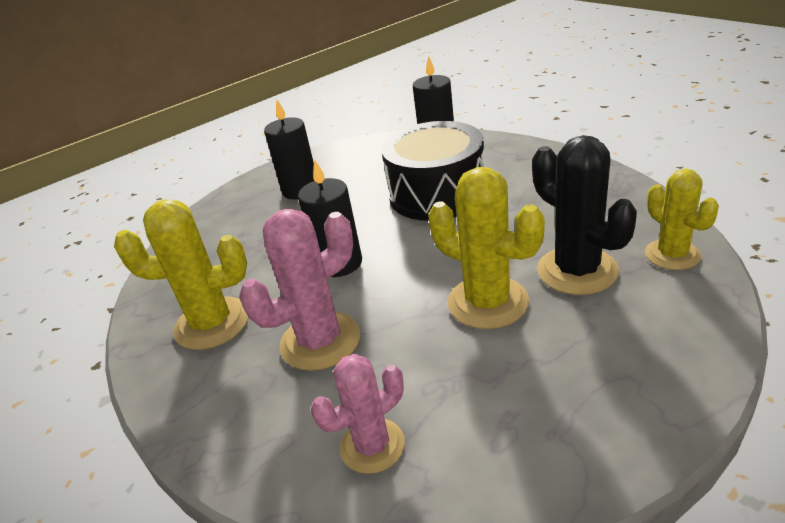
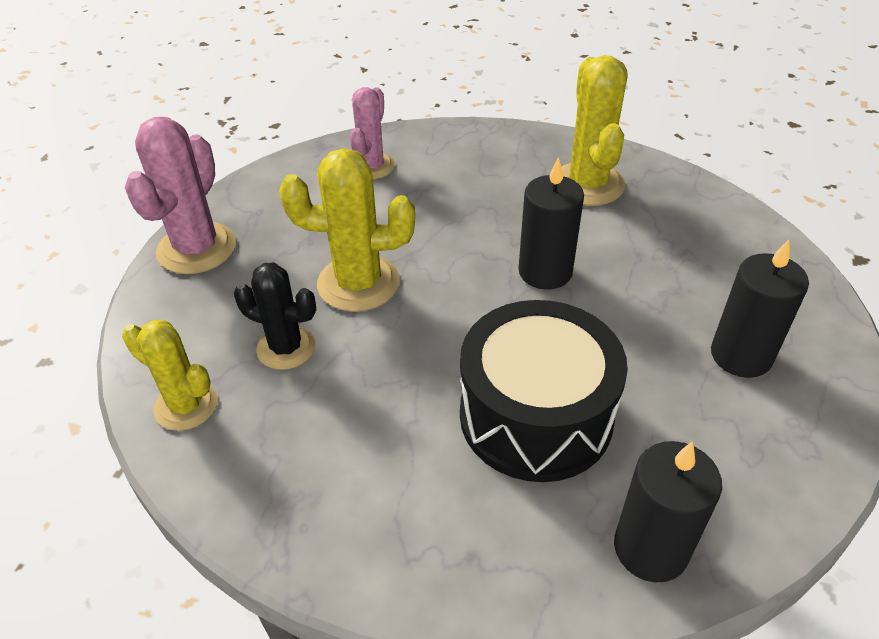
camera: 140 degrees right, 10 degrees up
(212, 323) = (588, 184): yellow cactus -> yellow cactus turned 60 degrees counterclockwise
(320, 341) = (477, 204): pink cactus -> pink cactus (197, 248)
(577, 271) = (286, 348): black cactus -> black cactus, size x0.66

